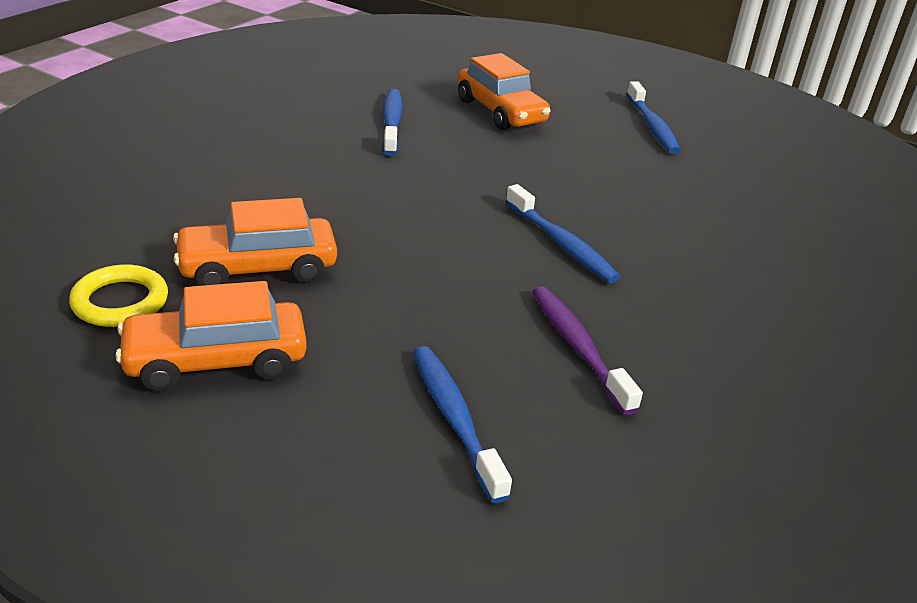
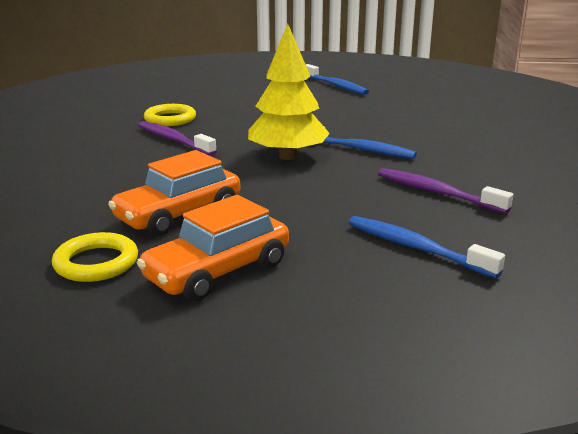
camera: 25 degrees left, 10 degrees down
(362, 157) = (173, 140): none -> purple toothbrush
(392, 122) = (170, 119): blue toothbrush -> yellow ring
(462, 225) = (288, 156): none -> yellow tree
(500, 111) = (235, 99): orange car -> none

